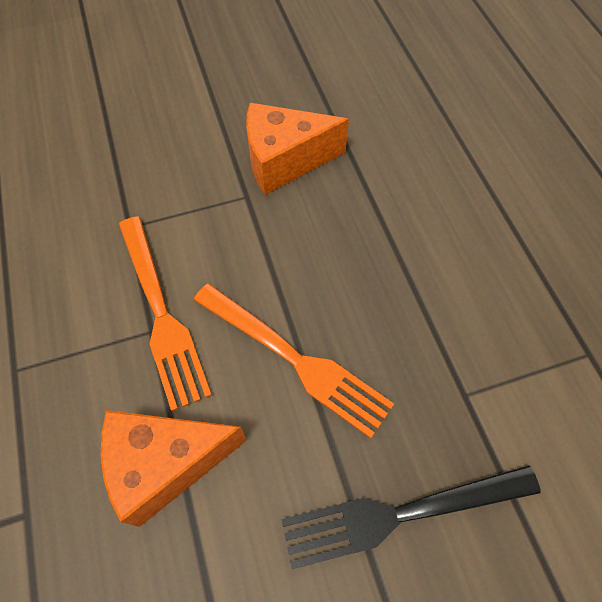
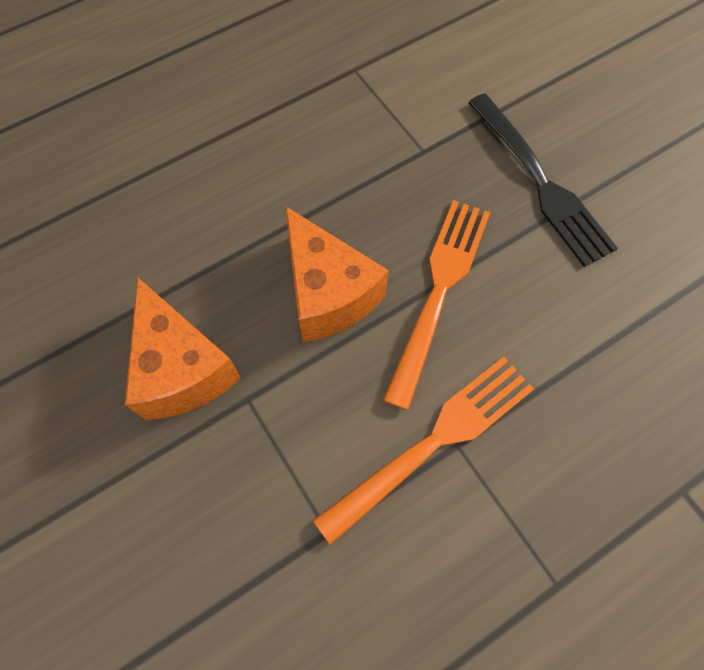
camera: 105 degrees left, 5 degrees up
(166, 463) = (581, 376): orange cheese -> orange cheese (328, 293)

